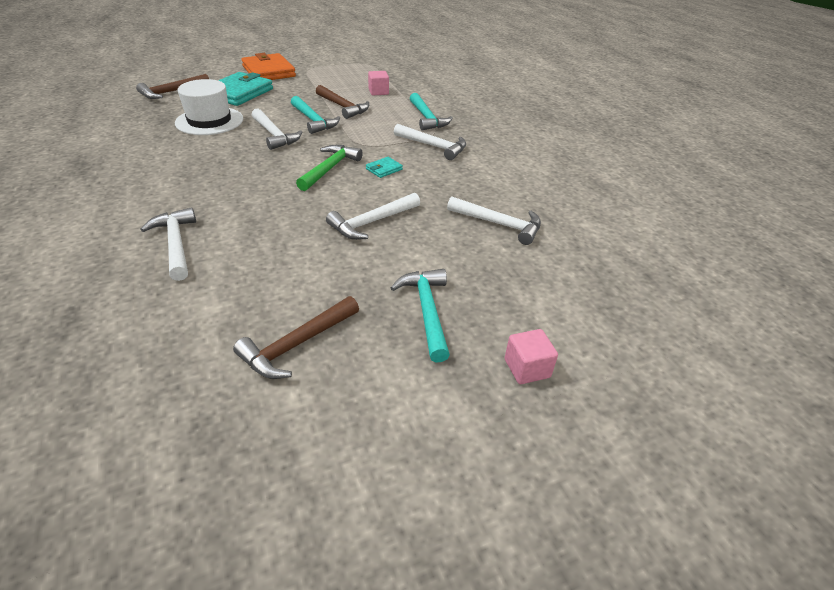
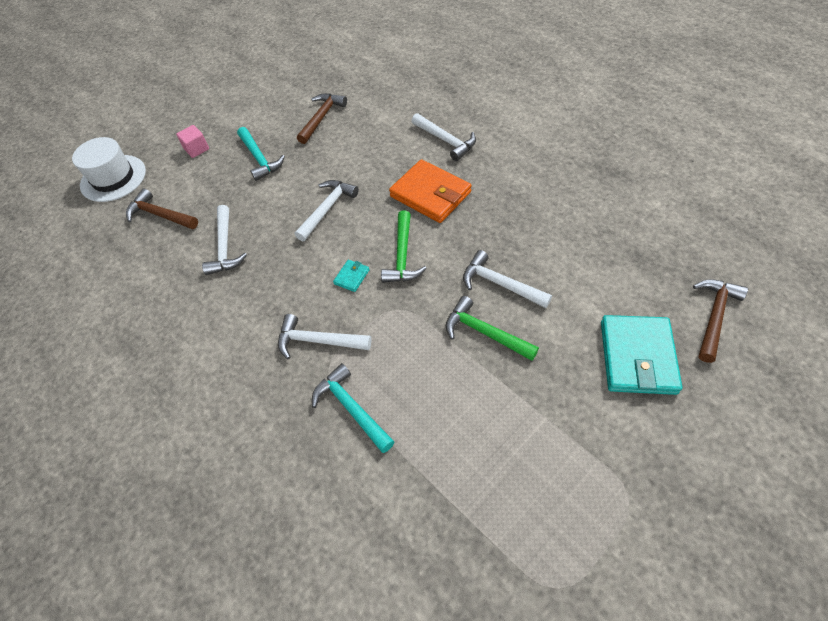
camera: 165 degrees right, 15 degrees up
(209, 121) = (592, 277): white hat -> white hat (113, 178)
(268, 71) = (677, 451): orange wallet -> orange wallet (430, 194)
(313, 120) = (485, 332): turquoise hammer -> green hammer
(343, 107) = (476, 385): brown hammer -> brown hammer (160, 215)
(378, 92) = (459, 461): pink cube -> none
(499, 224) = (225, 247): white hammer -> white hammer turned 105 degrees counterclockwise

